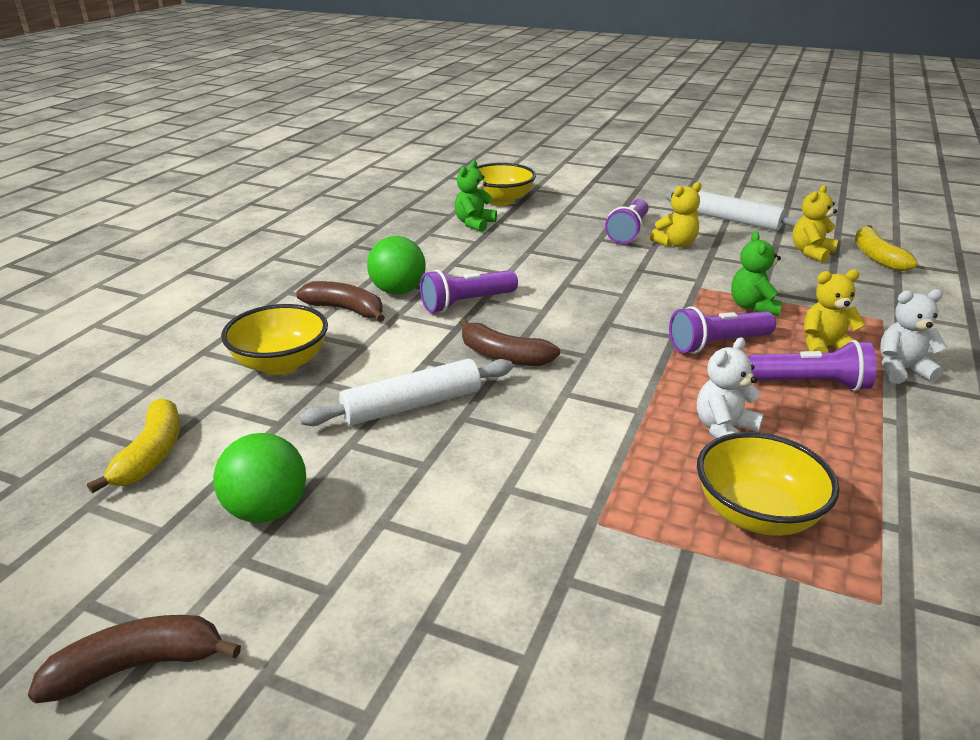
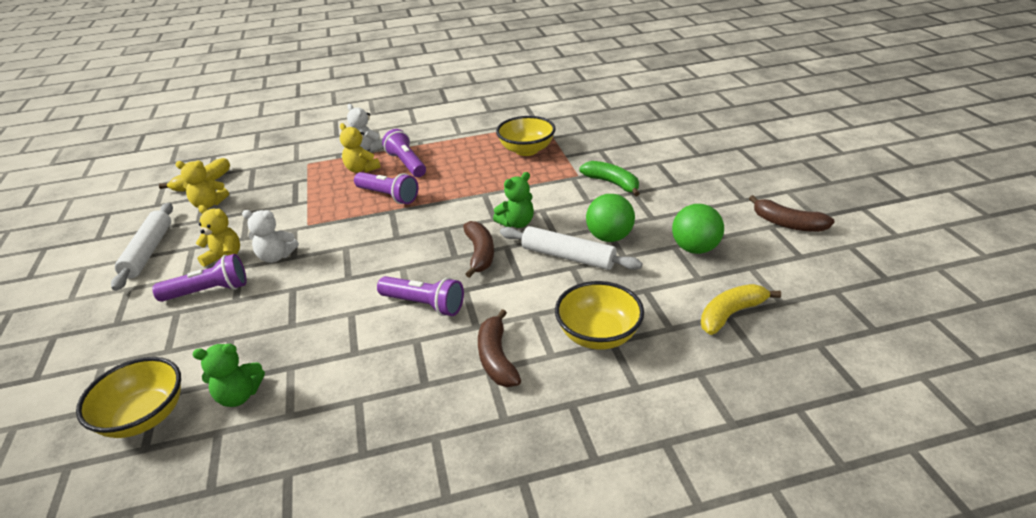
camera: 125 degrees left, 5 degrees up
(398, 291) = (437, 351): green ball -> green ball (609, 237)
(525, 544) = (612, 183): none -> green banana
(724, 430) = (475, 171): white teddy bear -> white teddy bear (276, 256)
(753, 307) = (324, 200): green teddy bear -> green teddy bear (516, 223)

